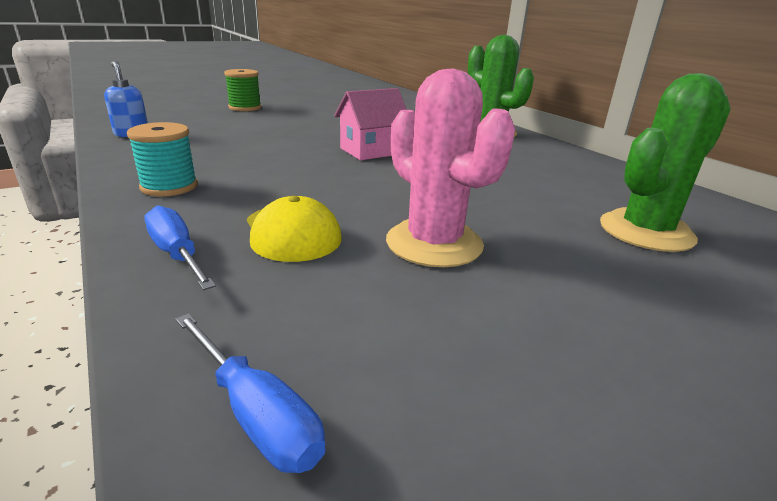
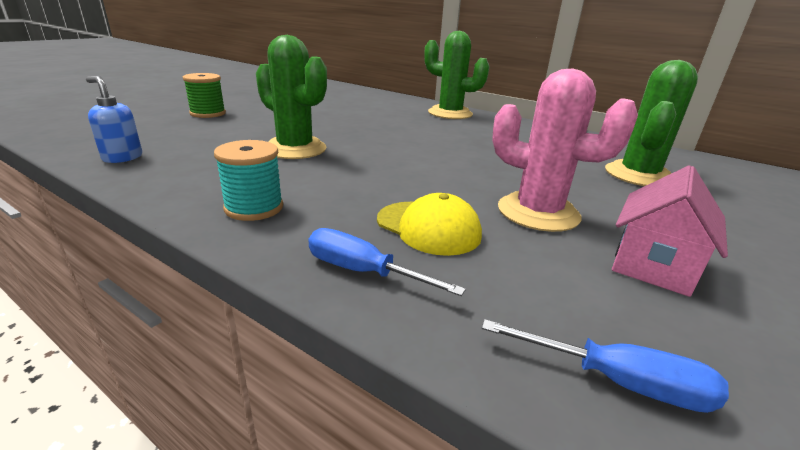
camera: 25 degrees left, 0 degrees up
(274, 145) = (295, 149): none -> green cactus
(371, 151) = (386, 142): pink house -> pink house (653, 265)

